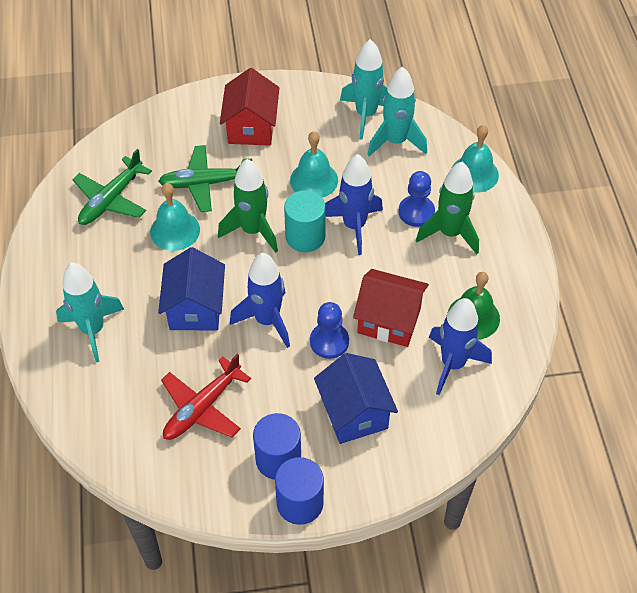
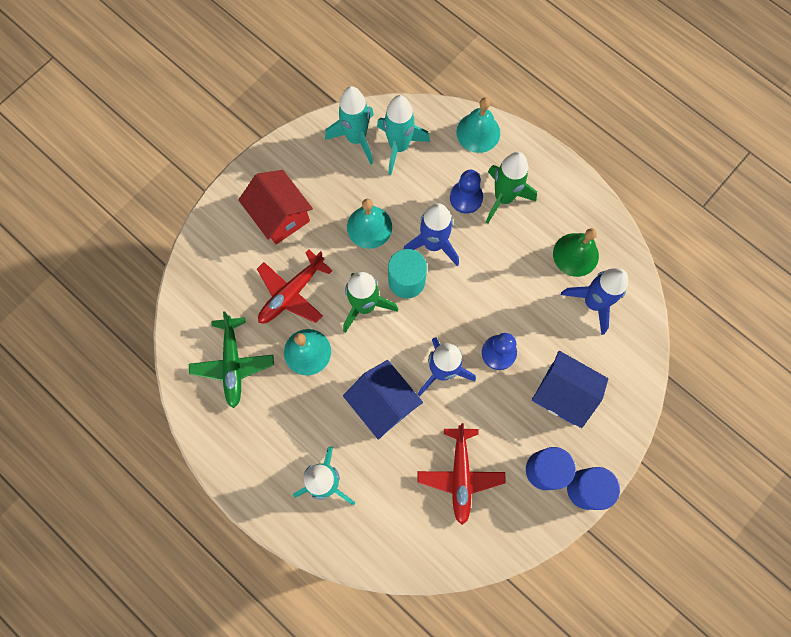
camera: 40 degrees left, 20 degrees up
(205, 183) = (291, 293): green plane -> red plane
(389, 320) = (523, 303): red house -> none

